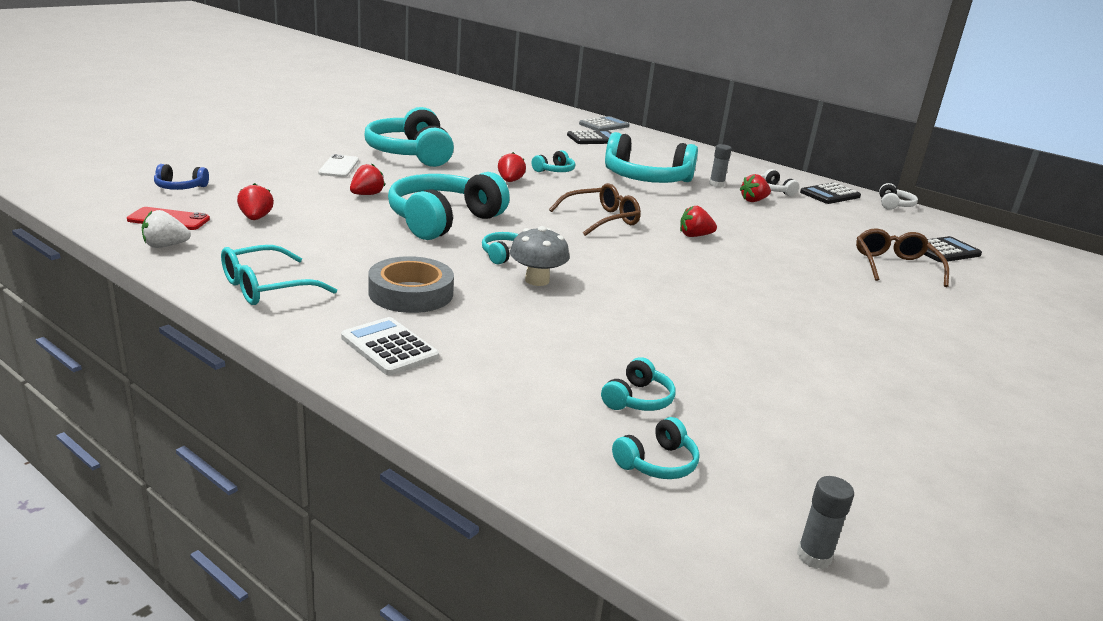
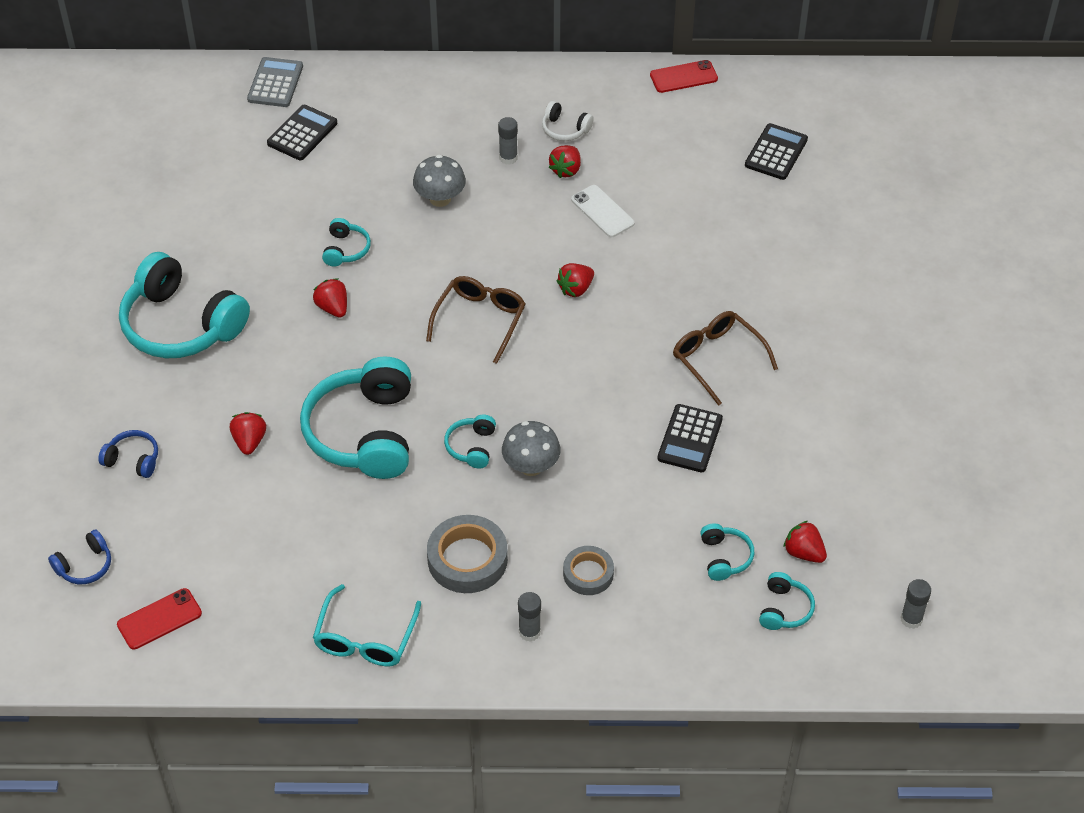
camera: 35 degrees left, 25 degrees up
(165, 246) = (217, 654): white strawberry -> none
(256, 218) = (220, 558): red strawberry -> red strawberry (804, 552)
(289, 173) = (133, 460): none -> blue headphones
(339, 167) = (156, 409): white phone -> white phone (602, 211)
(389, 347) = (529, 632): white calculator -> grey glue stick
(493, 345) = (588, 574): none -> grey tape
(646, 179) = (440, 199): turquoise headphones -> grey mushroom
(830, 194) = (617, 97): black calculator -> black calculator (689, 439)
(894, 205) = (683, 77): white headphones -> red phone
(895, 266) = (756, 216): brown glasses -> brown glasses (717, 358)

